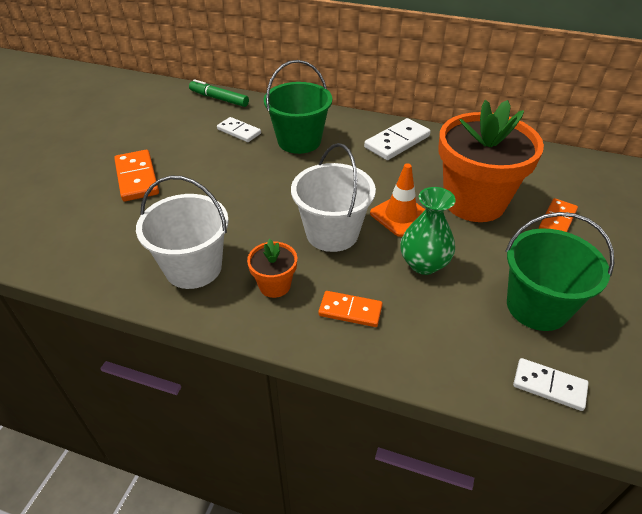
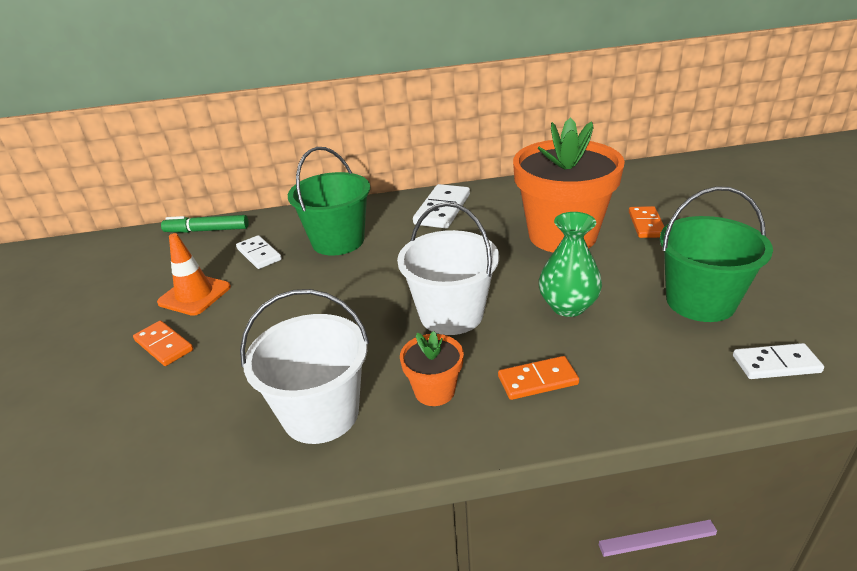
camera: 25 degrees left, 10 degrees down
(137, 178) = (164, 345): orange domino -> orange domino, size x0.66
(239, 131) = (259, 254): white domino -> white domino turned 45 degrees clockwise
(400, 215) = (505, 272): orange traffic cone -> orange traffic cone (194, 295)

